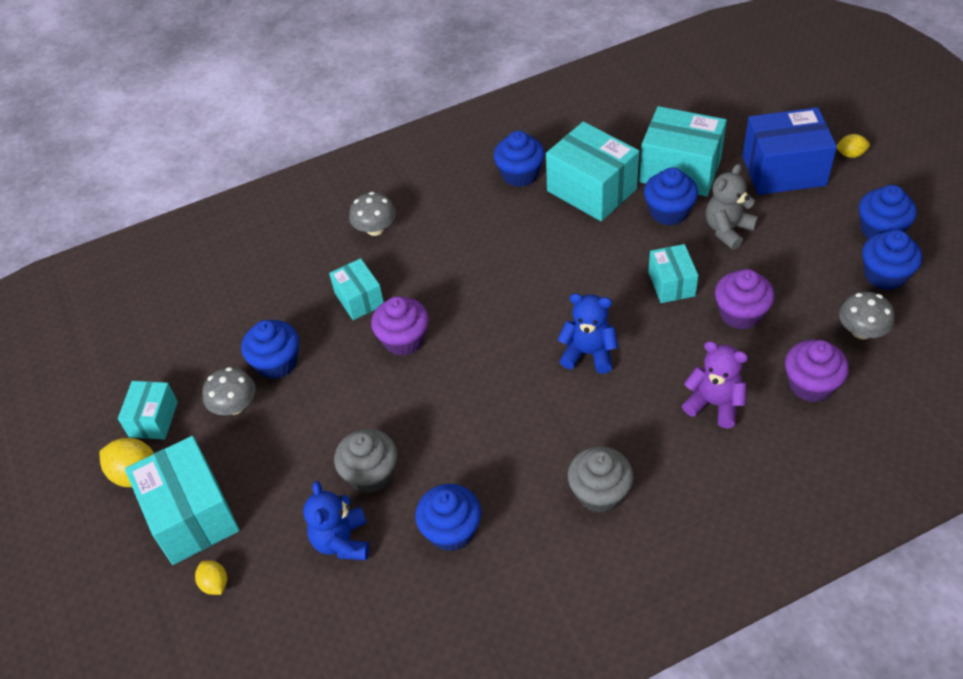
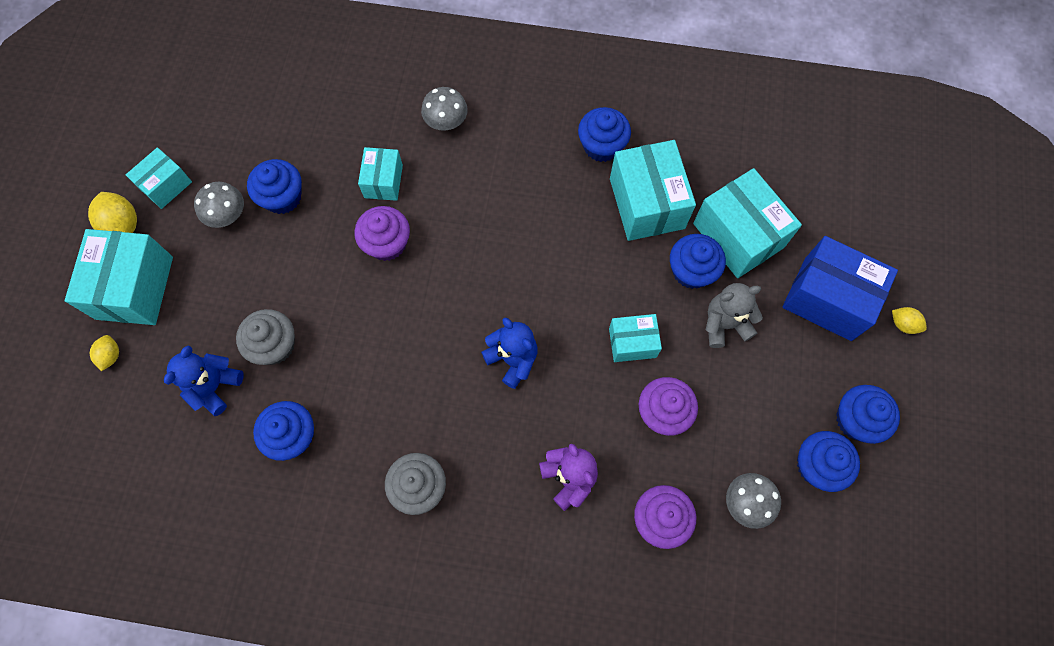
camera: 30 degrees right, 20 degrees up
(671, 284) = (632, 343): turquoise box -> turquoise box turned 60 degrees clockwise

